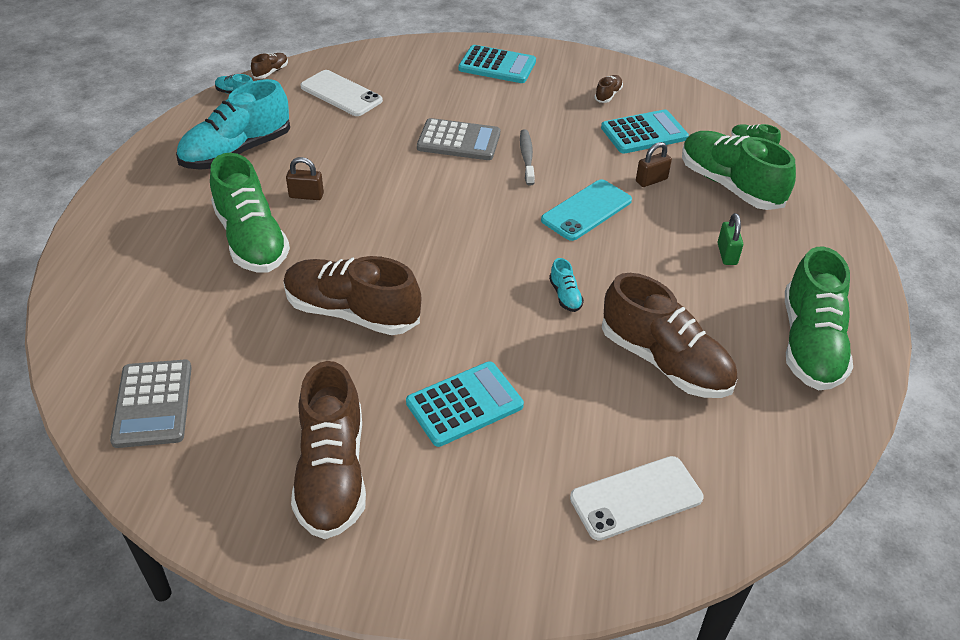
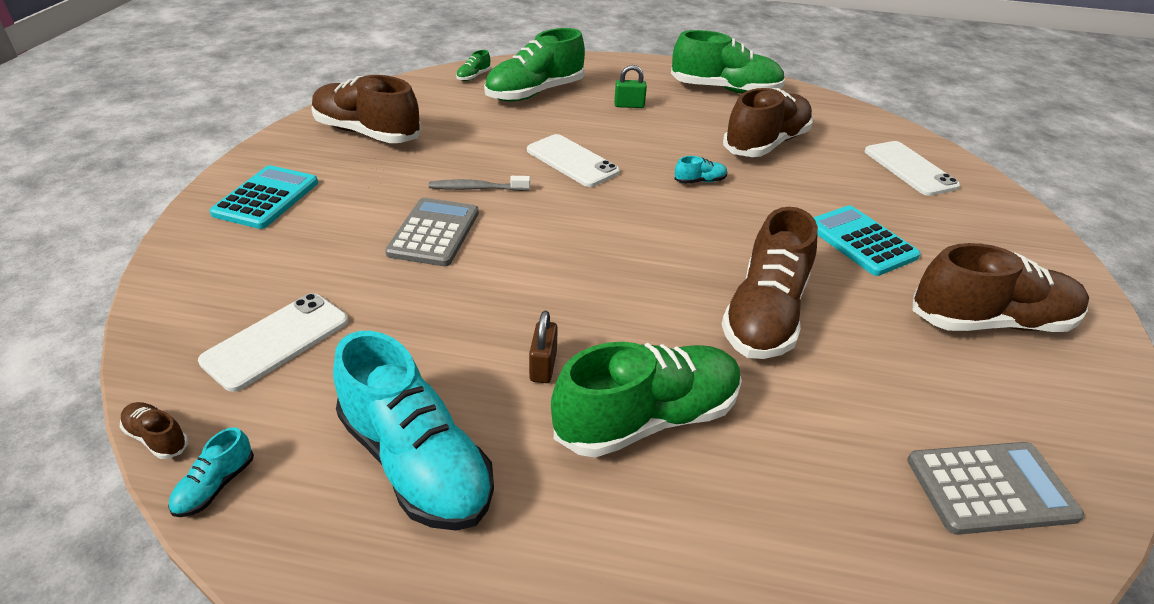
camera: 90 degrees left, 5 degrees down
(587, 210) = (572, 161): turquoise phone -> white phone
(608, 95) = (367, 133): brown shoe -> brown shoe, size x2.45
(644, 133) = (445, 121): turquoise calculator -> none
(651, 180) = (525, 125): brown padlock -> none

